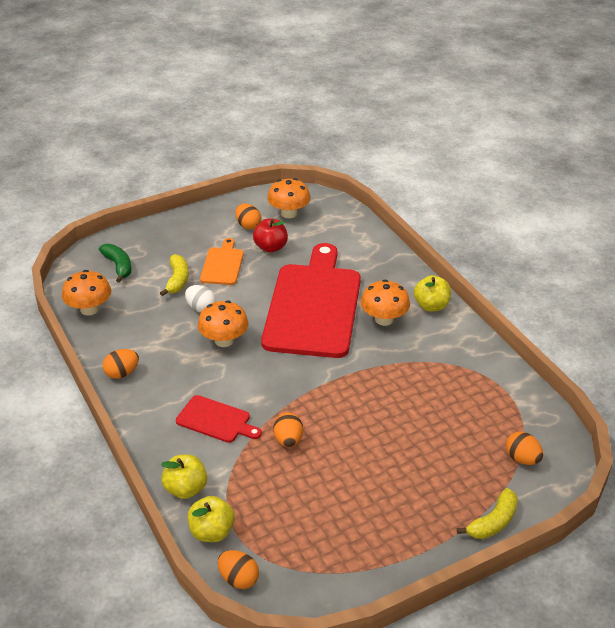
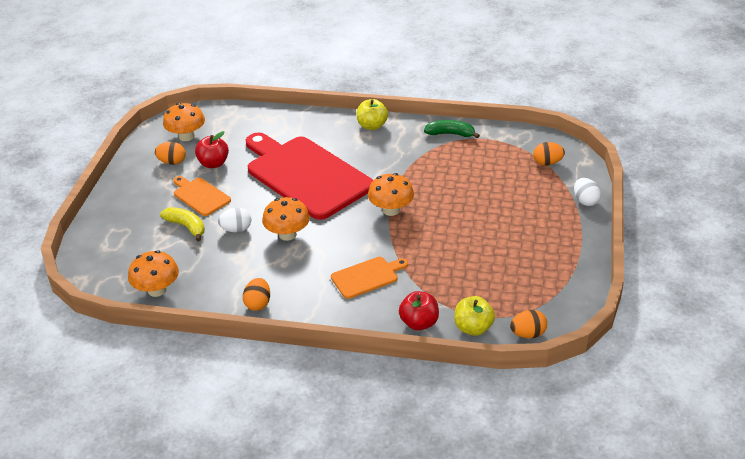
camera: 50 degrees left, 0 degrees up
(118, 266) = (124, 251): green banana -> green banana (450, 134)
(186, 489) = (419, 323): yellow apple -> red apple
(216, 420) = (367, 277): red cutting board -> orange cutting board
(288, 440) = (425, 251): orange egg -> none
(384, 319) = (359, 152): orange mushroom -> orange mushroom (391, 210)
(493, 522) = (585, 201): yellow banana -> white egg

